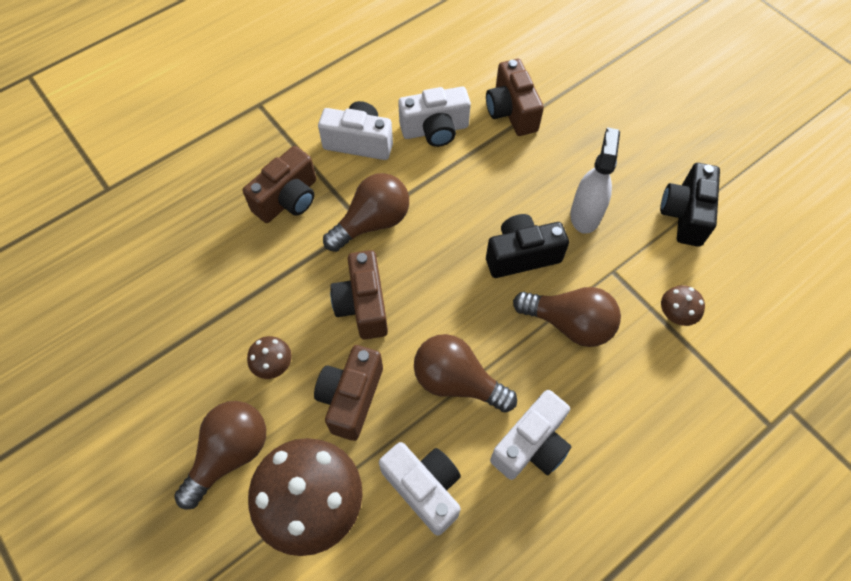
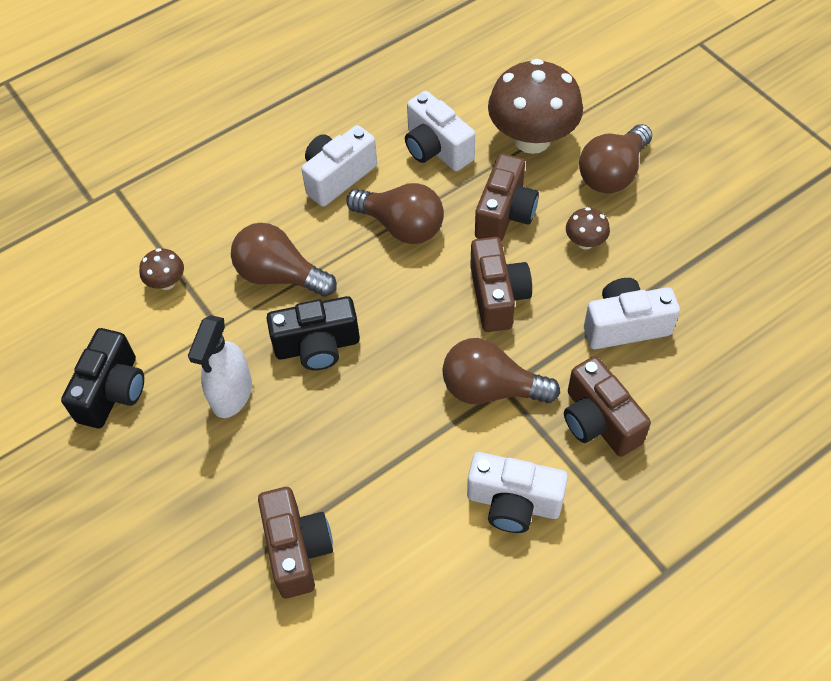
camera: 175 degrees left, 5 degrees down
(288, 199) = (598, 421): brown camera -> brown camera turned 75 degrees counterclockwise
(372, 222) = (491, 389): brown light bulb -> brown light bulb turned 45 degrees clockwise
(435, 130) = (408, 521): white camera -> white camera (625, 326)

